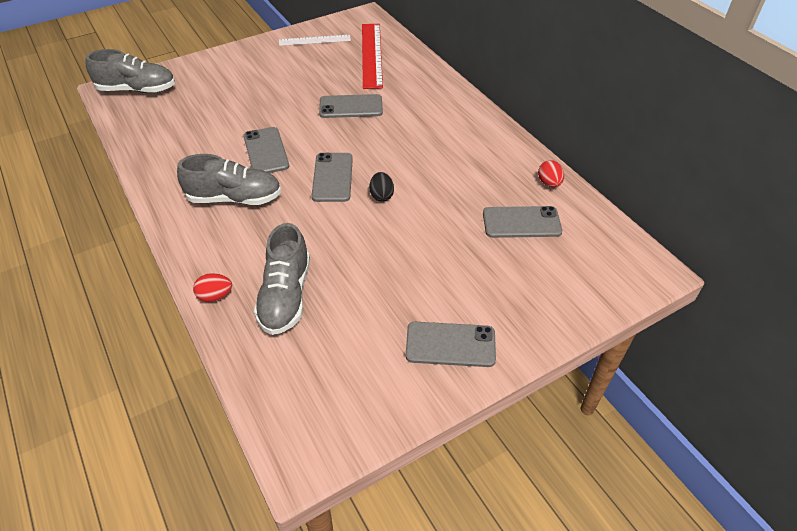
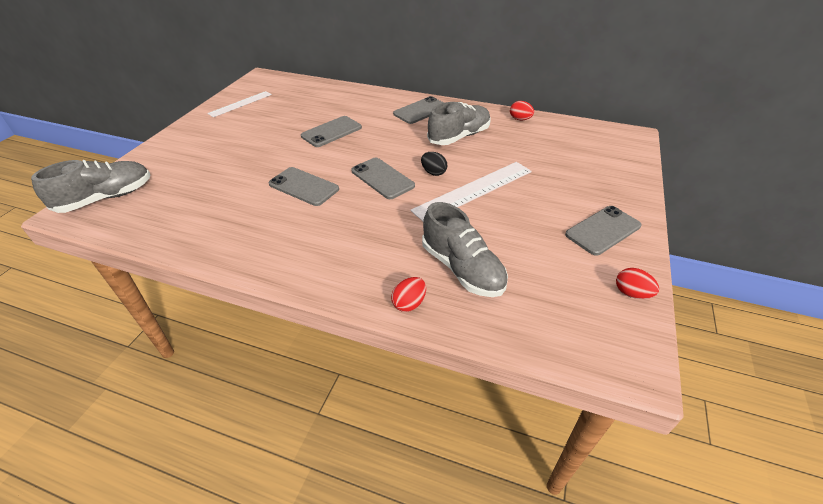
camera: 40 degrees left, 5 degrees down
(234, 198) = (323, 229): grey shoe -> grey shoe (459, 137)
(371, 55) = (301, 97): red ruler -> none
(386, 412) = (631, 293): none -> red egg
(391, 234) = (474, 190): none -> white ruler
(521, 222) = (537, 145): grey phone -> grey phone (421, 111)

